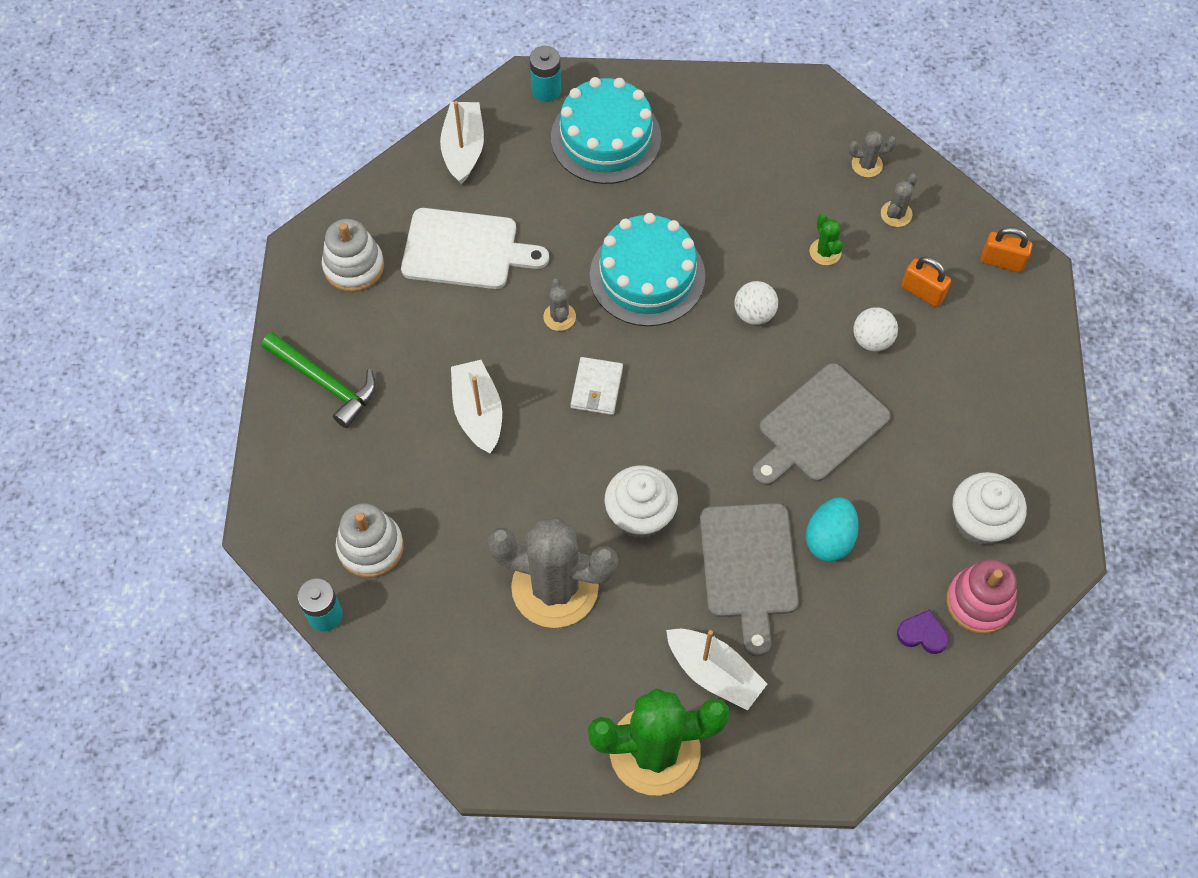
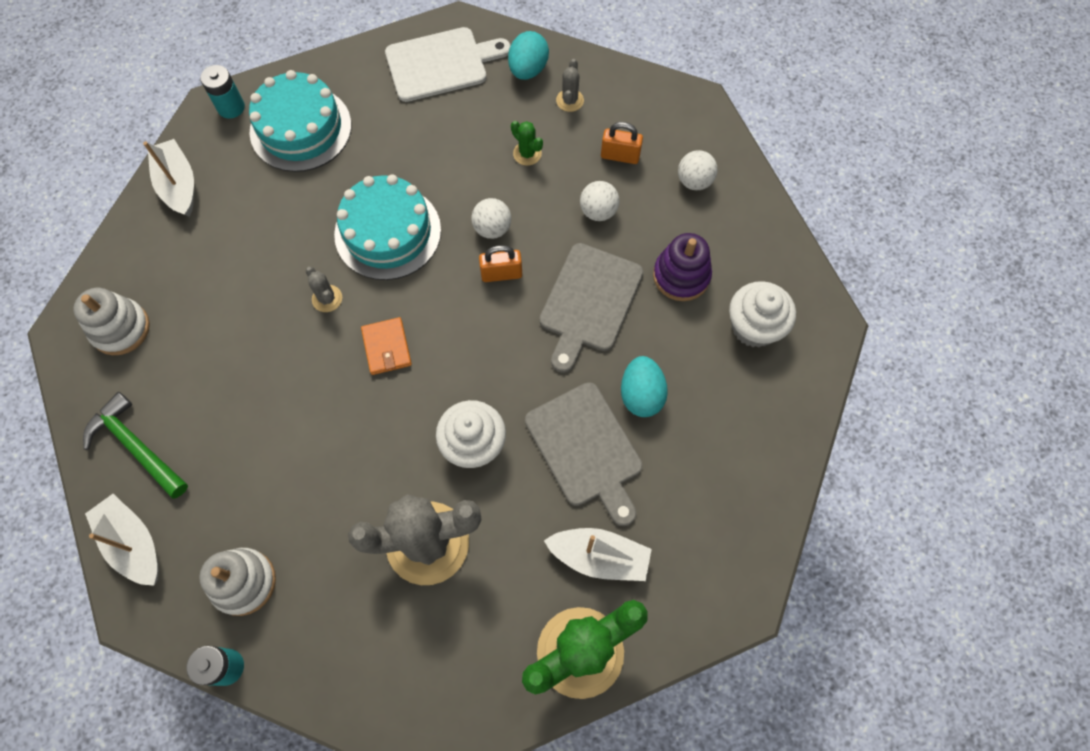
camera: 25 degrees left, 5 degrees up
(324, 383) = (136, 446): green hammer -> green hammer turned 150 degrees counterclockwise
(466, 250) = (218, 273): white cutting board -> white cutting board (441, 64)
(478, 413) = (291, 414): white boat -> white boat (133, 543)
(596, 388) = (386, 347): white wallet -> orange wallet
(867, 165) = (528, 69): grey cactus -> turquoise egg
(922, 634) = (753, 442): purple heart -> none
(928, 440) = (681, 276): none -> purple stacking toy
(979, 602) = (784, 394): pink stacking toy -> none
(990, 349) = (694, 181): none -> white ball
(1002, 261) = (670, 107): orange padlock -> orange padlock (501, 274)

